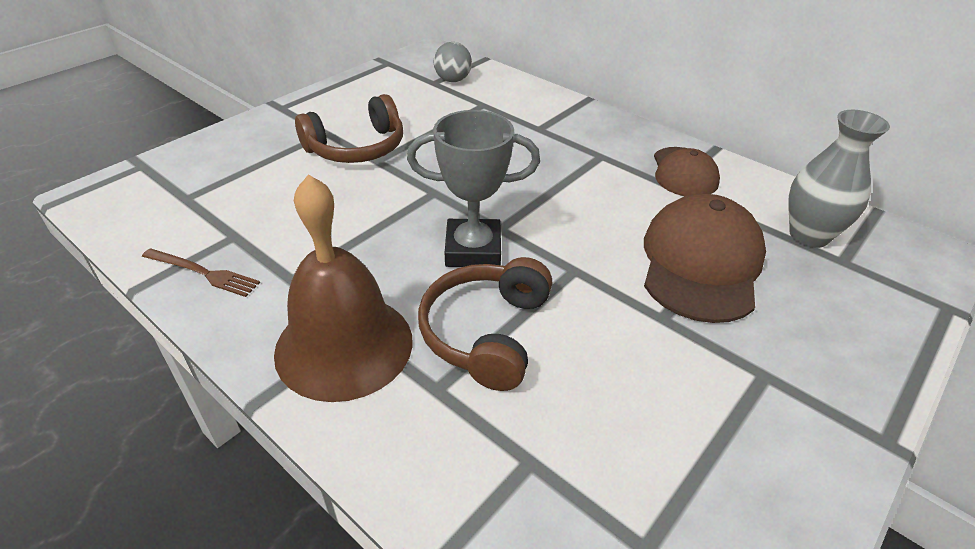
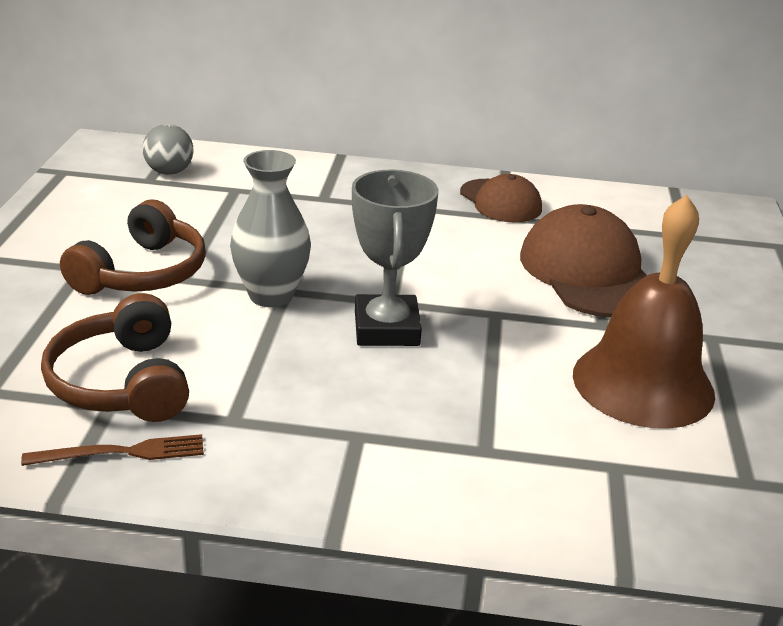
camera: 35 degrees left, 10 degrees down
(344, 345) = (361, 453): brown bell -> brown bell (643, 383)
(473, 249) = (386, 328): grey trophy -> grey trophy turned 60 degrees counterclockwise
(487, 333) = (478, 391): brown headphones -> brown headphones (122, 382)
(809, 235) = (645, 224): grey vase -> grey vase (271, 295)

